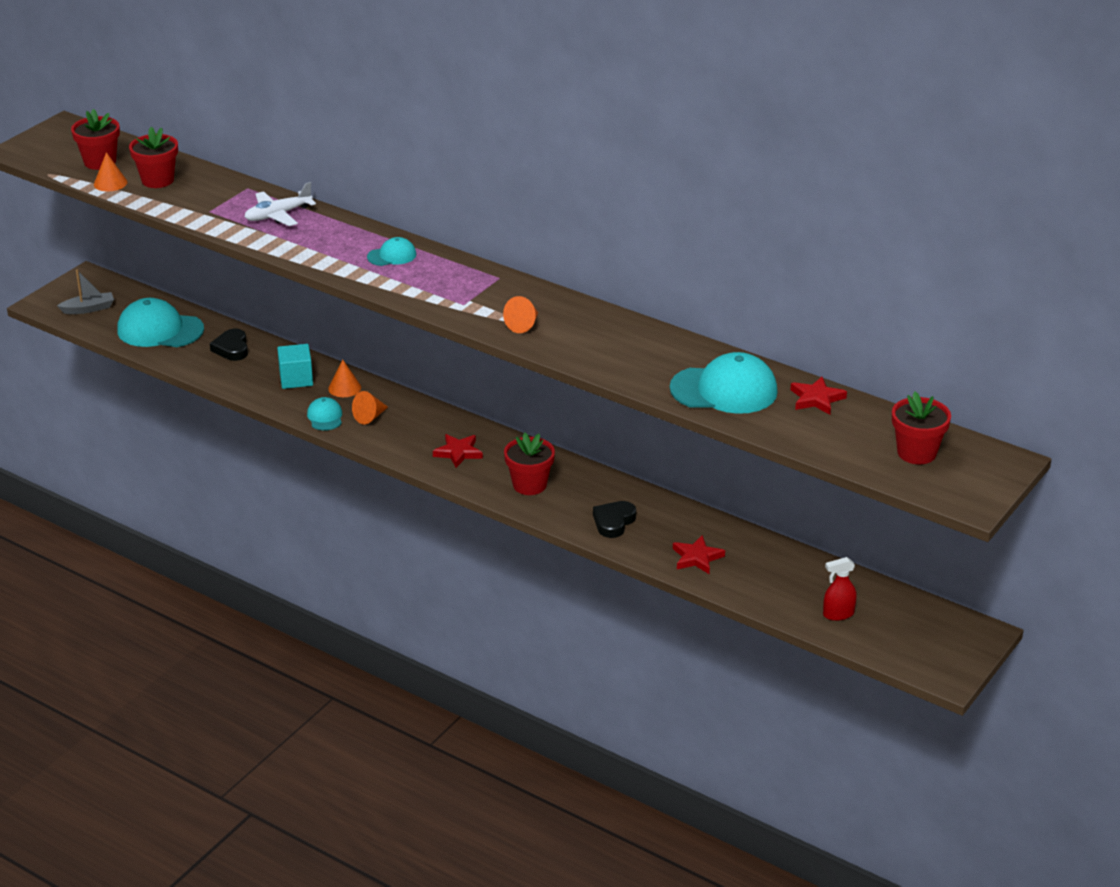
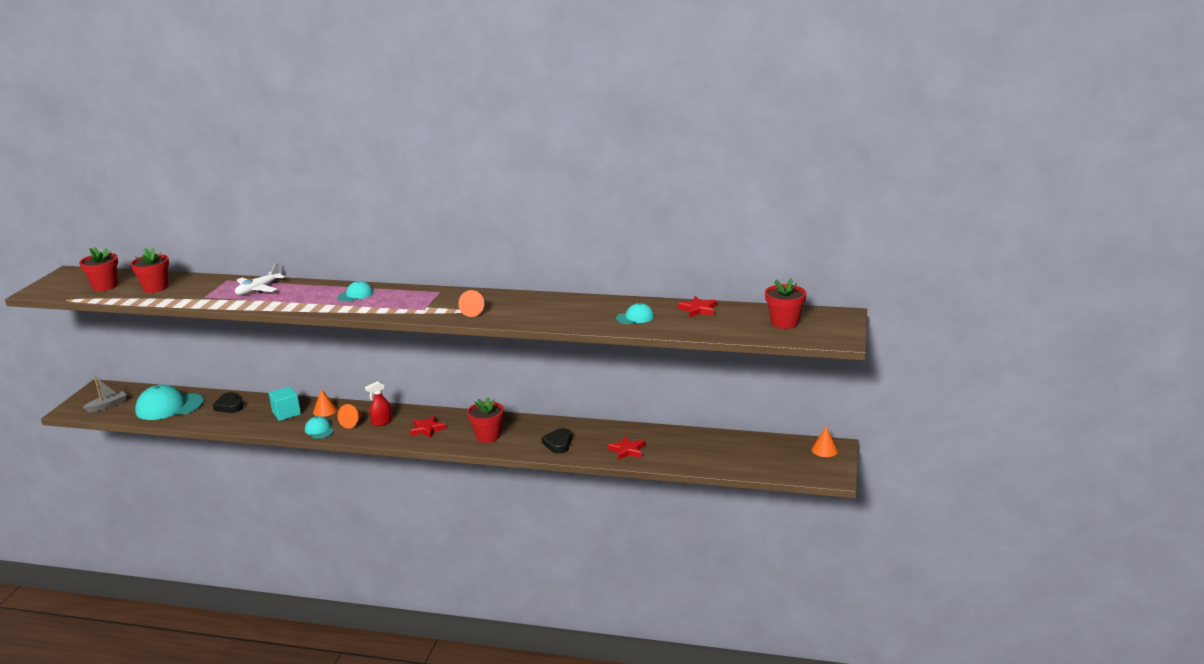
camera: 20 degrees left, 10 degrees down
(110, 183) = (119, 295): orange cone -> orange cone (824, 450)
(724, 390) = (635, 317): turquoise cap -> turquoise cap, size x0.51
(838, 614) = (740, 459): red spray bottle -> red spray bottle (381, 422)

